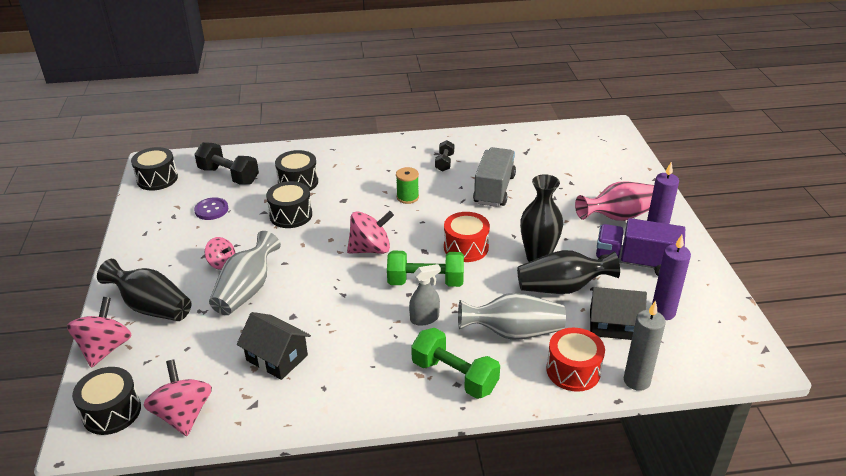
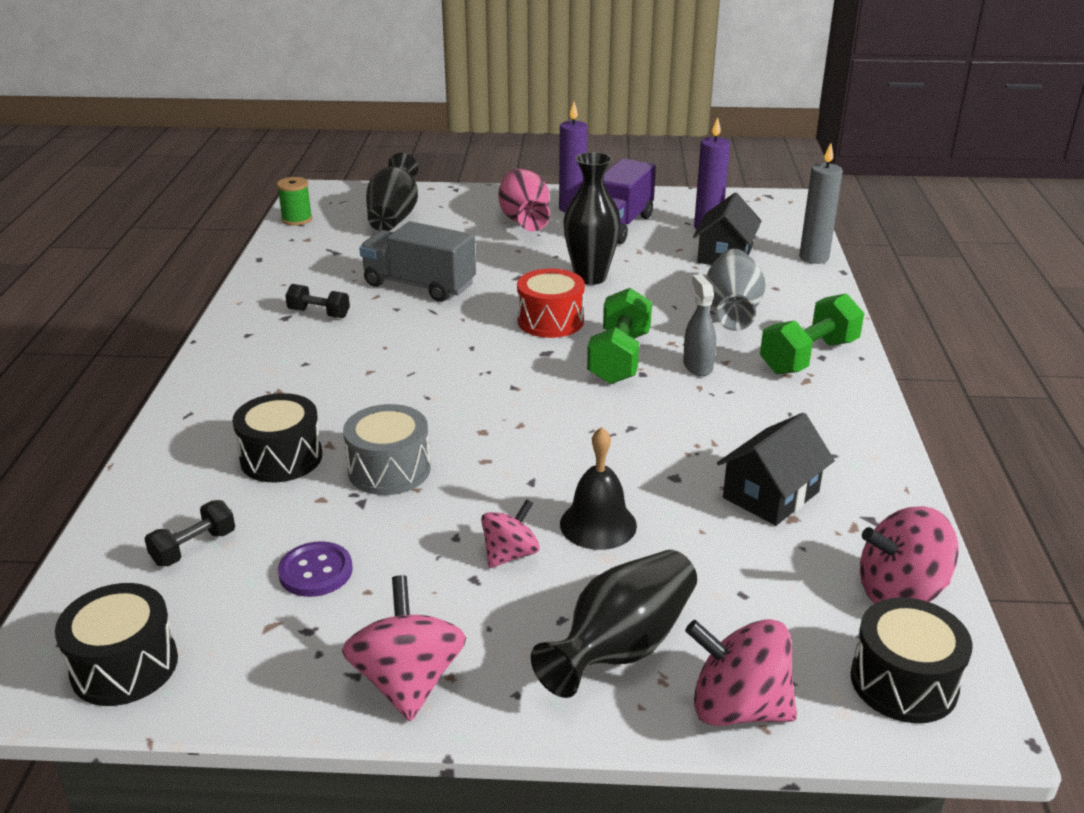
camera: 80 degrees left, 5 degrees down
(229, 176) = (194, 548): black dumbbell -> black dumbbell, size x0.57
(246, 290) = (598, 524): grey vase -> black bell
(291, 215) = (389, 470): black drum -> grey drum
(370, 249) = (525, 396): pink spinning top -> pink spinning top (407, 681)
(407, 197) = (399, 353): green spool -> green spool (297, 219)
(562, 288) = (654, 272): black vase -> black vase (394, 217)
(573, 370) = (798, 286): red drum -> none

